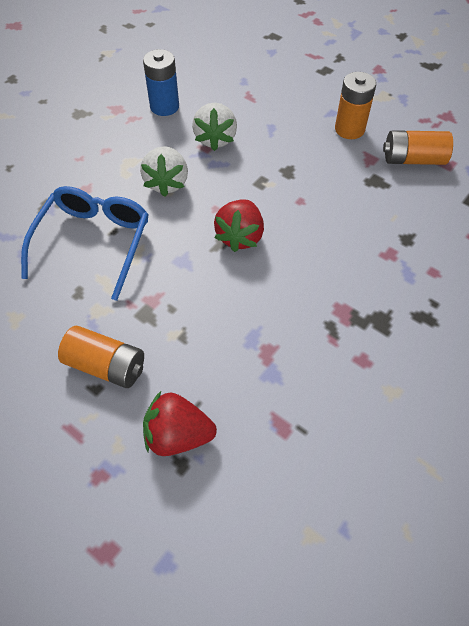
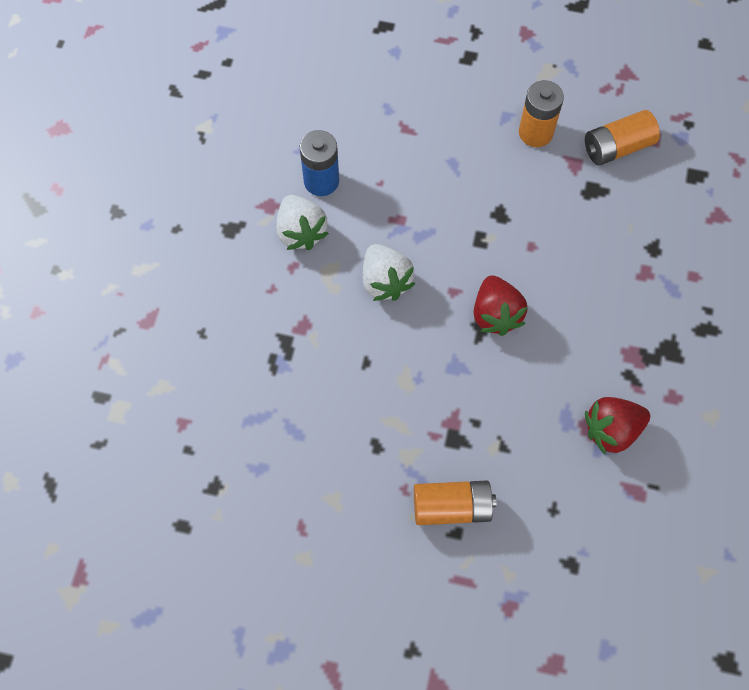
camera: 25 degrees left, 10 degrees up
(93, 242) = (355, 385): blue glasses -> none
(178, 435) = (554, 541): red strawberry -> red strawberry (611, 430)
(215, 139) = (402, 203): white strawberry -> white strawberry (301, 232)

